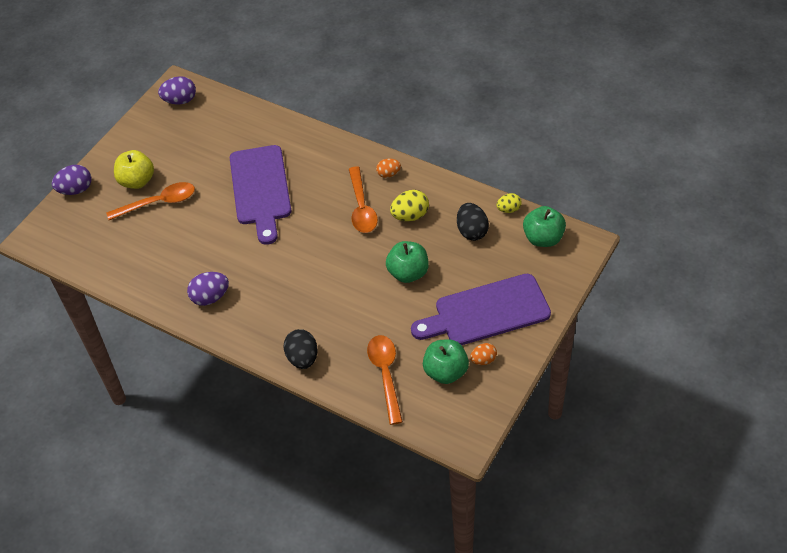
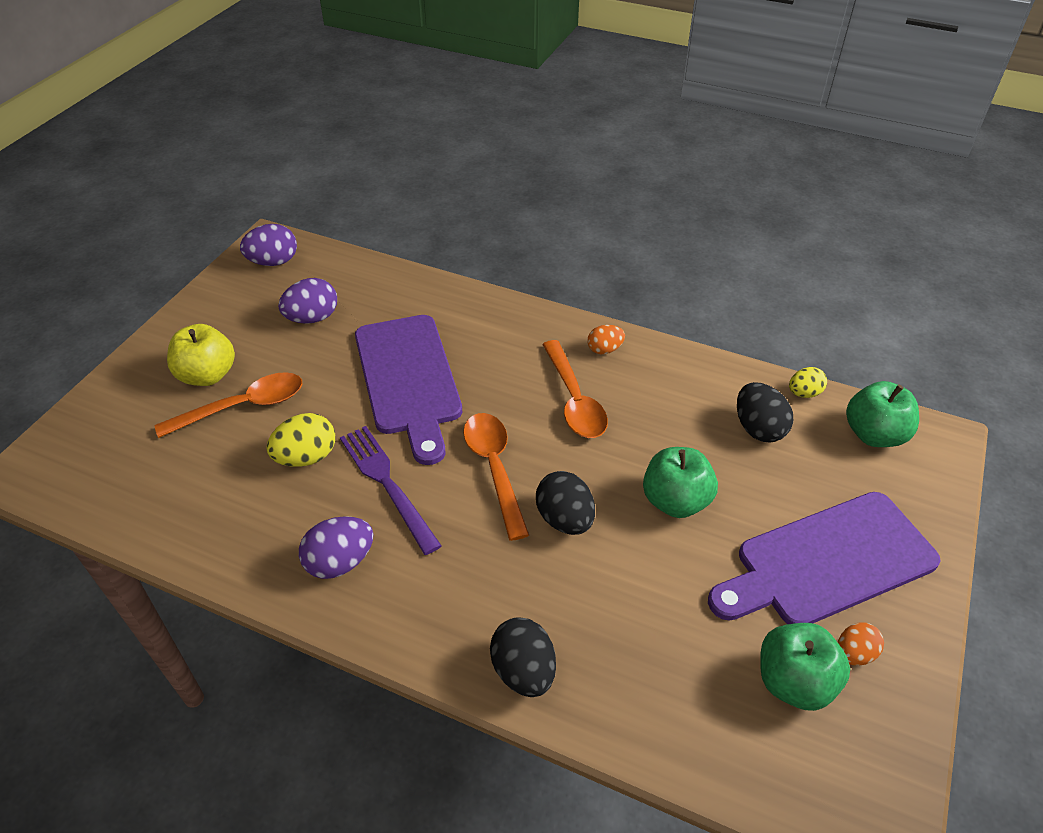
camera: 10 degrees left, 5 degrees down
(76, 190) = (105, 392): purple egg -> purple egg (312, 318)
(241, 254) = (387, 483): none -> purple fork
(341, 280) = (565, 519): none -> black egg
(385, 375) = (685, 696): orange spoon -> orange spoon (494, 469)
(410, 216) = (654, 409): yellow egg -> yellow egg (306, 457)

